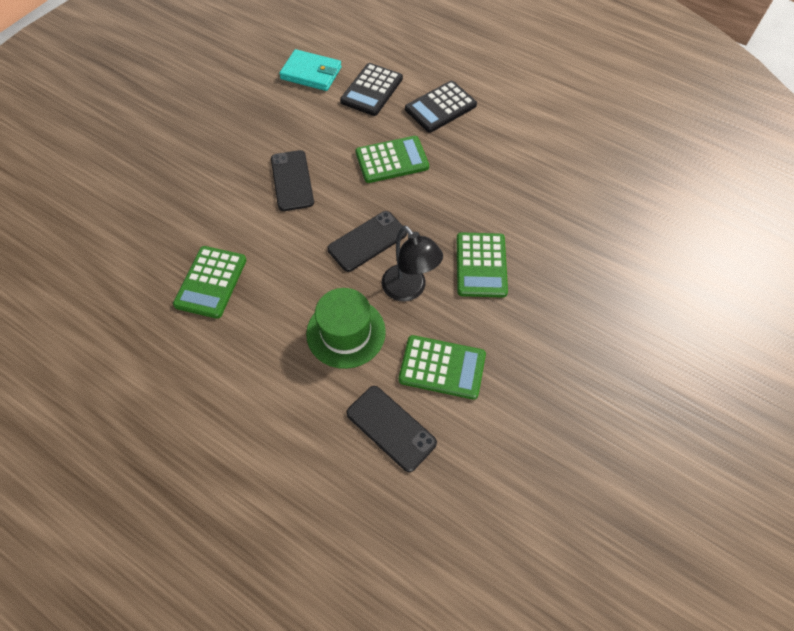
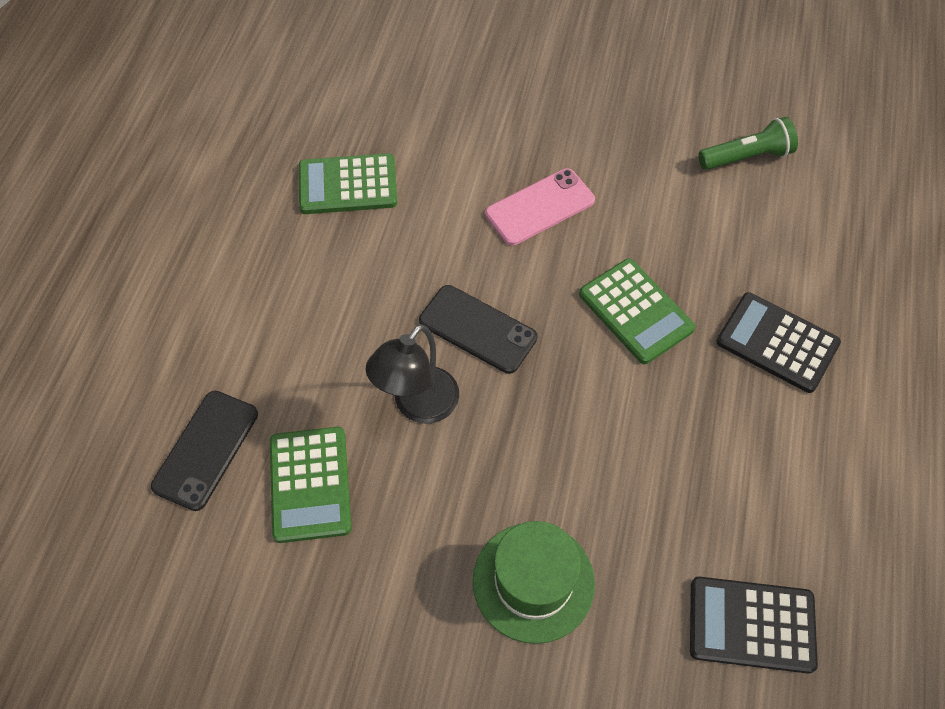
camera: 70 degrees right, 0 degrees up
(292, 180) = (540, 207): black phone -> pink phone
(311, 73) = (747, 157): turquoise wallet -> green flashlight
(346, 332) = (326, 353): green hat -> green hat (533, 582)
(372, 90) = (758, 241): black calculator -> black calculator (751, 625)
(481, 265) = (496, 488): green calculator -> none

